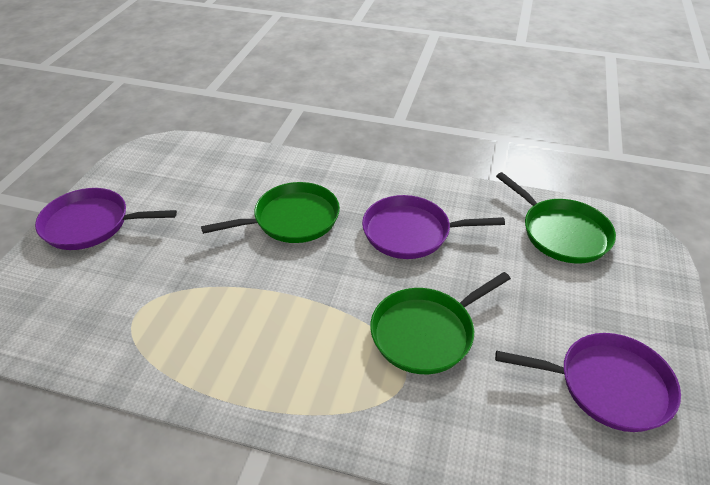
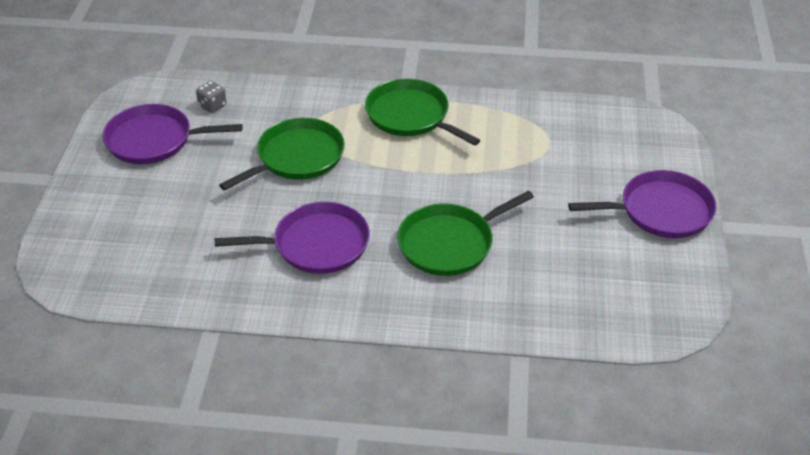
camera: 170 degrees right, 0 degrees up
(544, 440) = (212, 106): none -> grey dice
(561, 233) = (148, 265): green pan -> green pan (410, 116)

